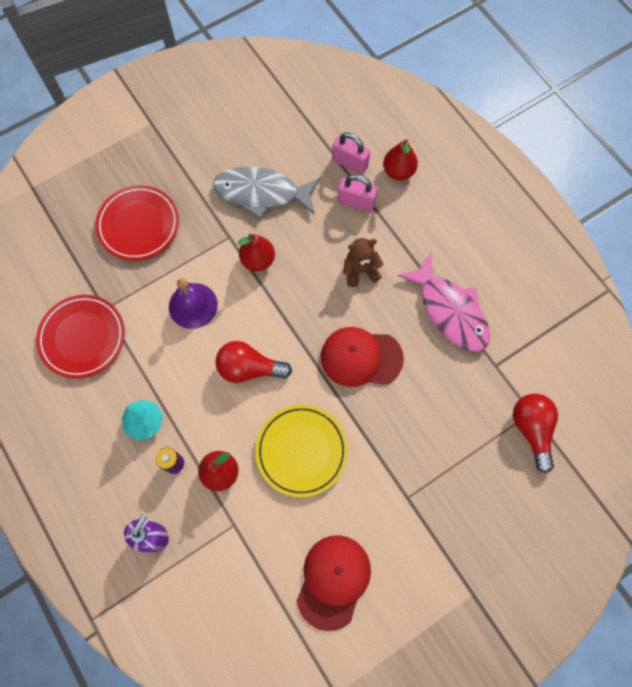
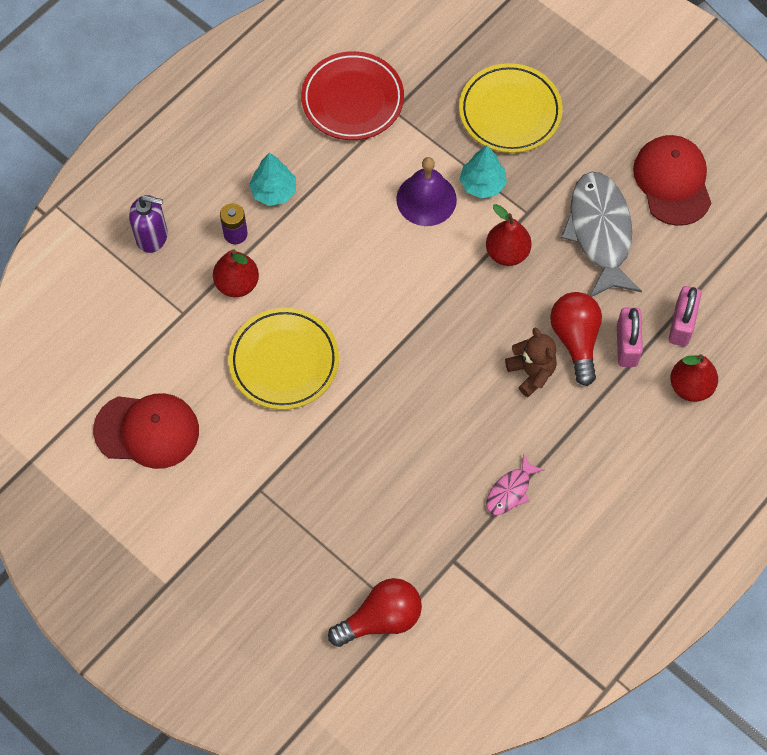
camera: 75 degrees right, 5 degrees down
(139, 225) = (510, 112): red plate -> yellow plate
(194, 261) = (482, 184): none -> turquoise tree
(249, 368) = (366, 280): red light bulb -> red light bulb (575, 340)
(361, 357) = (416, 399): red cap -> red cap (672, 181)
(450, 311) = (510, 491): pink fish -> pink fish, size x0.49

